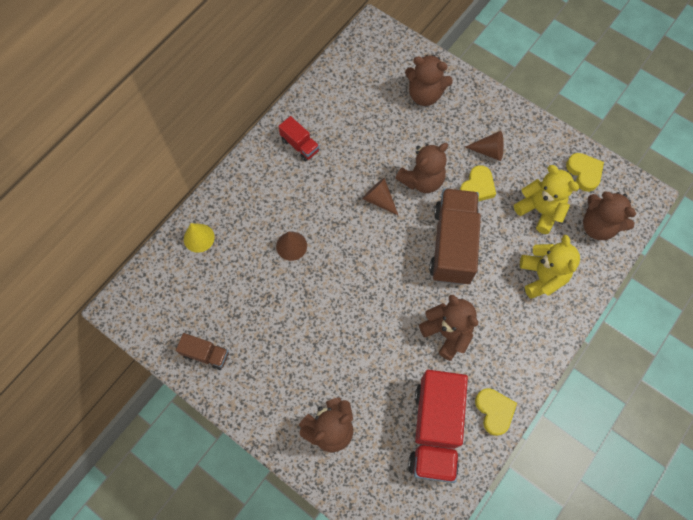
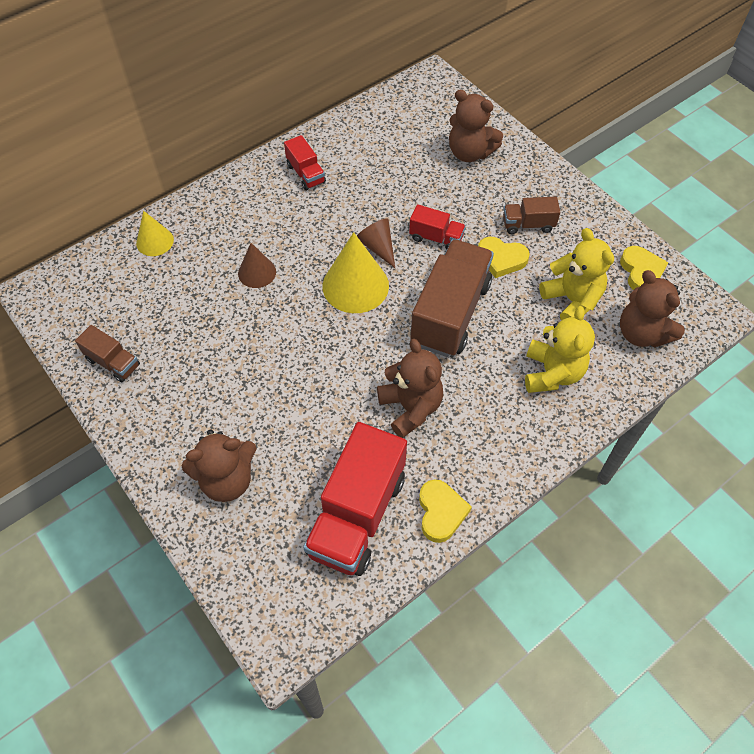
camera: 15 degrees right, 10 degrees down
(372, 238) = (355, 285): none -> yellow cone
(421, 180) = (436, 238): brown teddy bear -> red truck
(477, 187) = (501, 259): yellow heart -> yellow heart turned 60 degrees clockwise
(488, 151) = (528, 224): brown cone -> brown truck

